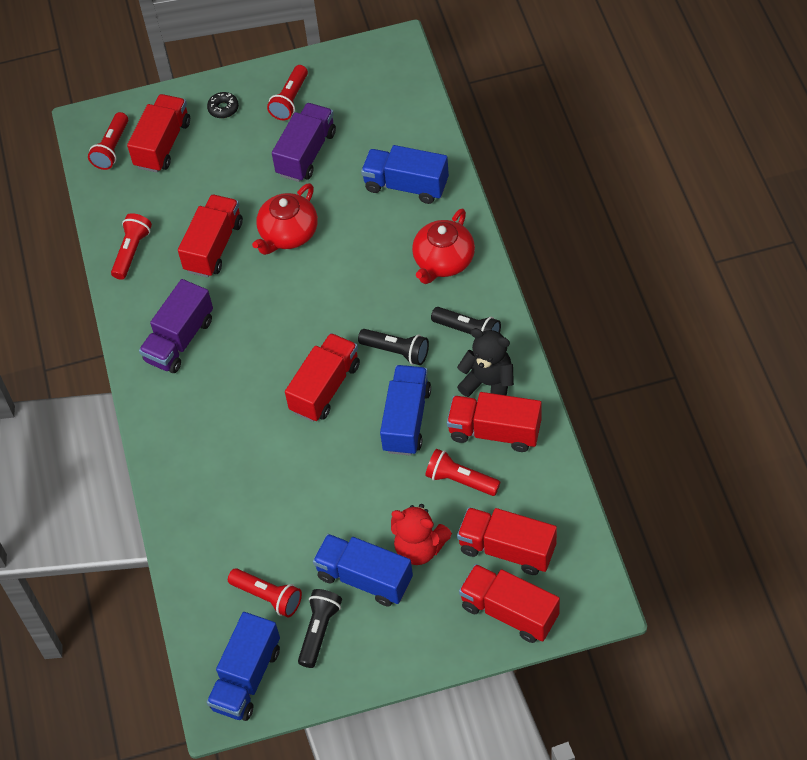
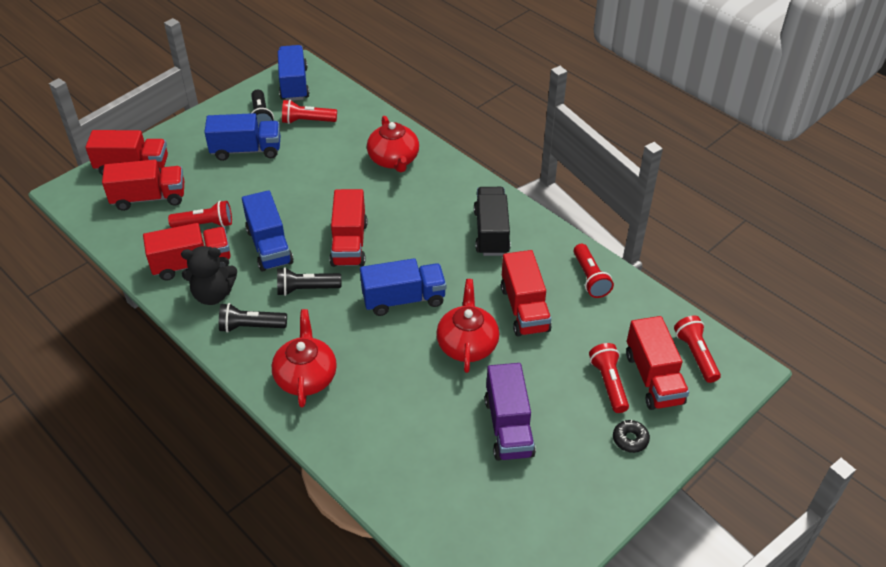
camera: 145 degrees right, 10 degrees down
(179, 340) = (491, 232): purple truck -> black truck
(209, 484) = (394, 160): none -> red teapot
(290, 100) = (570, 478): red flashlight -> red flashlight (608, 383)
(406, 185) = (385, 435): blue truck -> blue truck (404, 299)
(419, 548) = (216, 177): red teddy bear -> none

